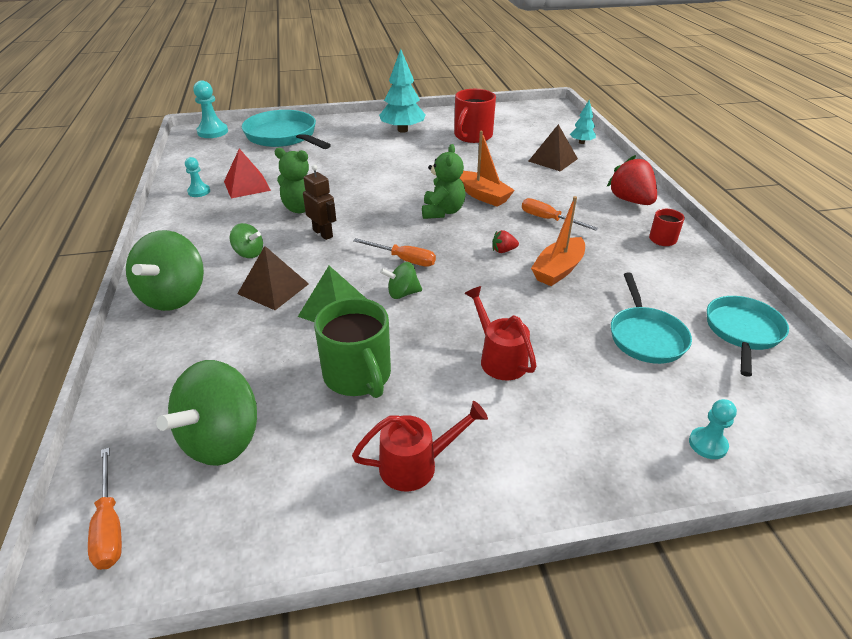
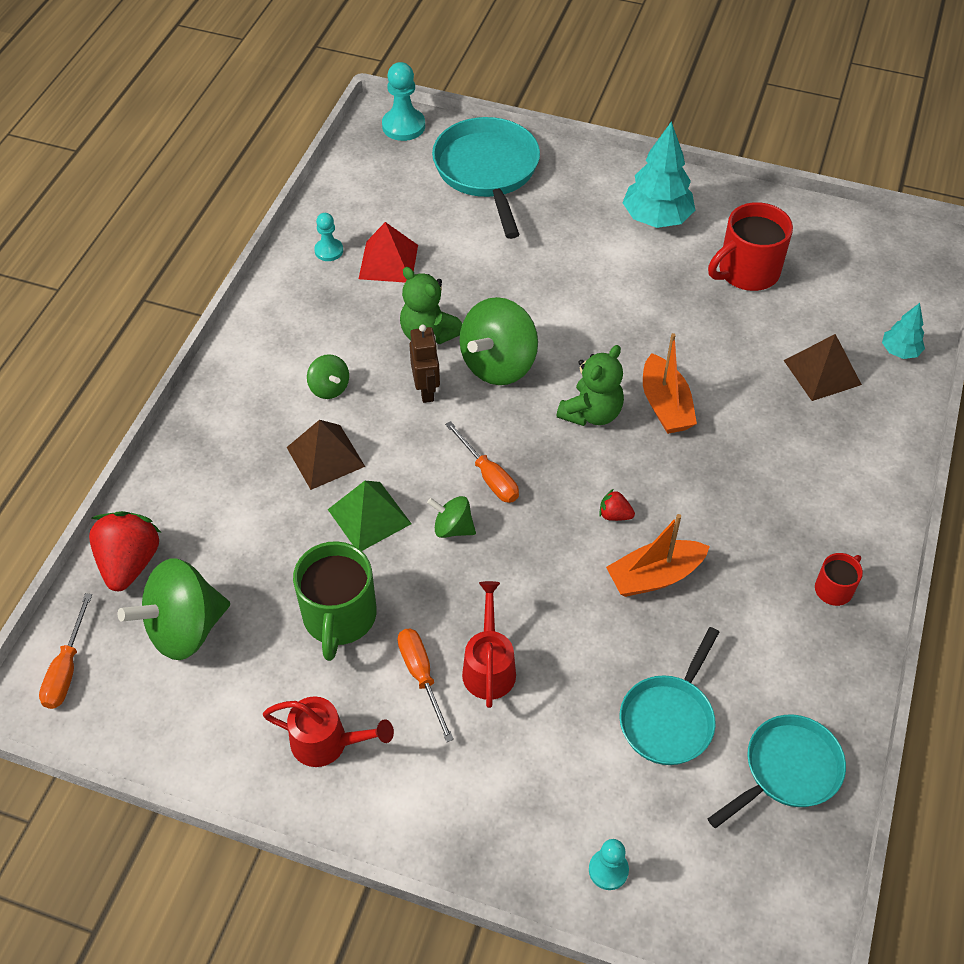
camera: 30 degrees right, 15 degrees up
(174, 296) = (225, 422): green spinning top -> green spinning top (498, 364)
(548, 220) = (714, 487): orange screwdriver -> orange screwdriver (421, 676)
(630, 200) = (859, 502): red strawberry -> red strawberry (130, 563)

